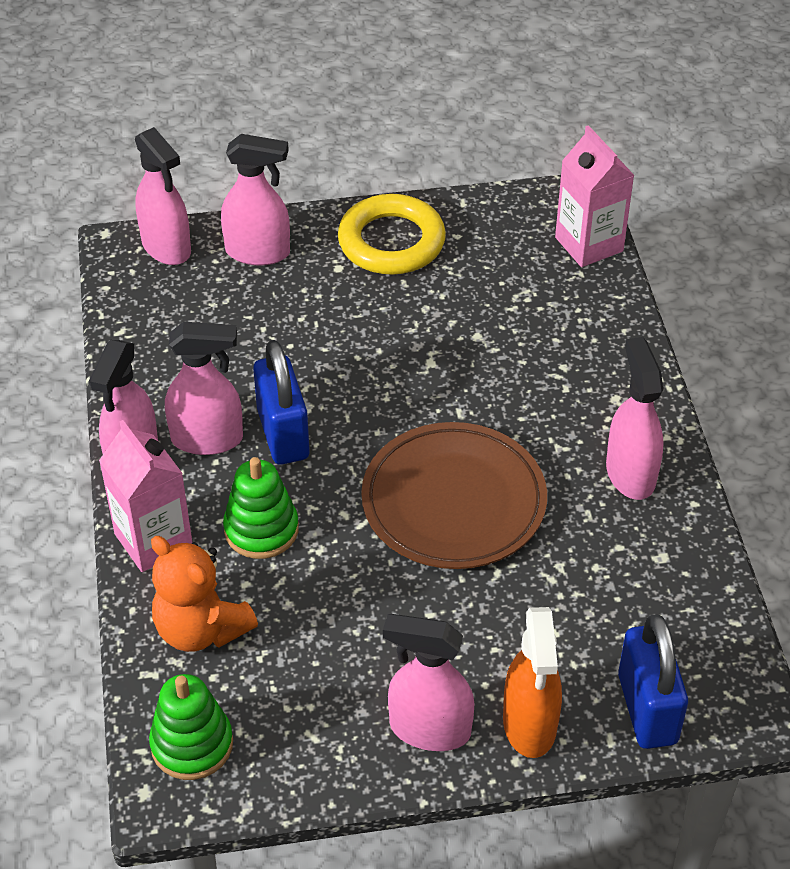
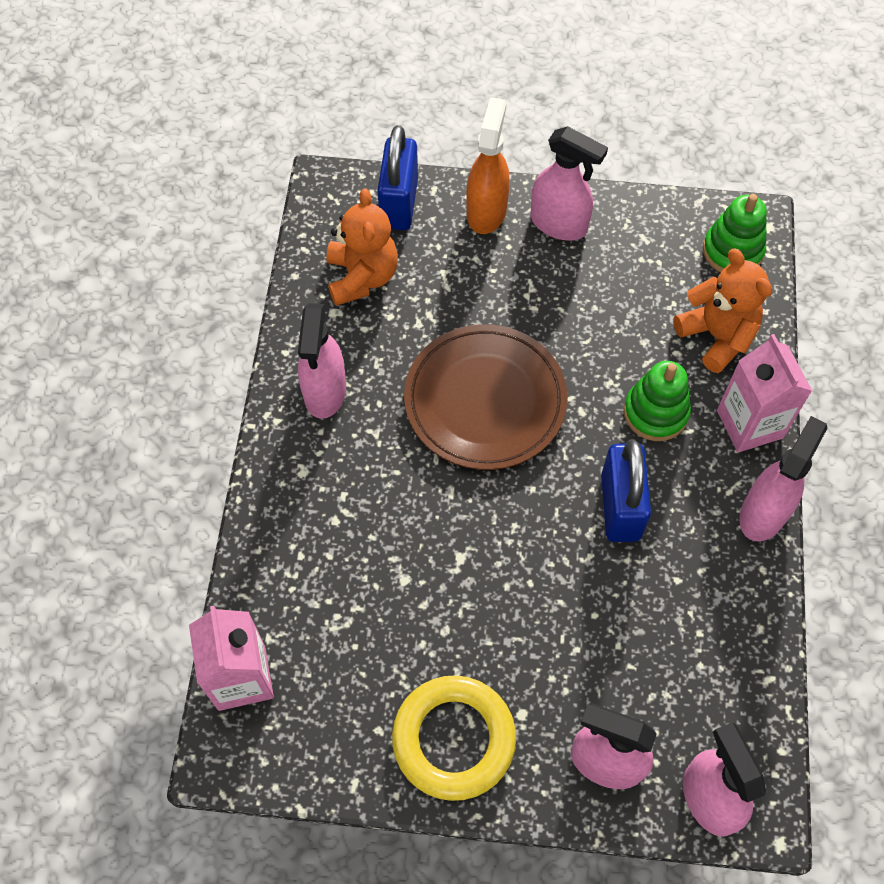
camera: 165 degrees left, 15 degrees up
(207, 439) = (691, 518): pink spray bottle -> none
(649, 604) = (362, 277): none -> orange teddy bear

